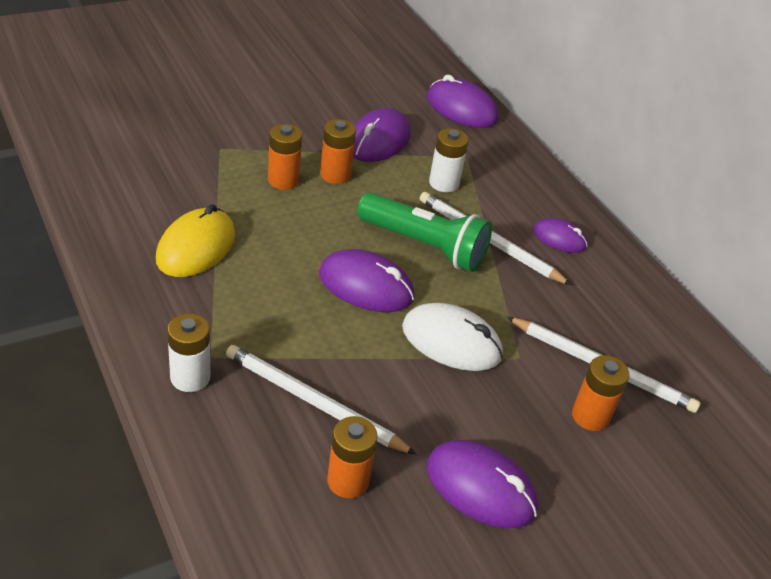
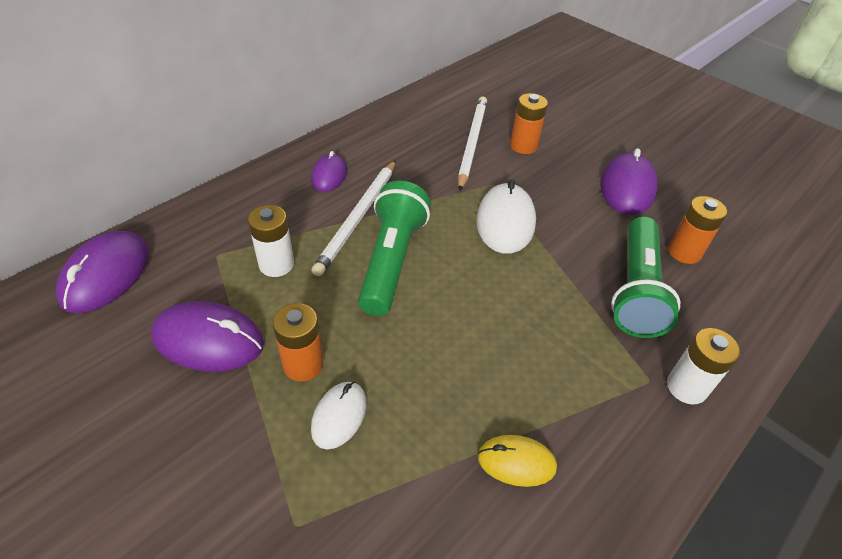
camera: 105 degrees left, 5 degrees up
(196, 247) = (516, 462): yellow mouse -> yellow mouse, size x0.61
(283, 180) = (339, 416): orange battery -> white mouse
(313, 402) = (635, 290): white pencil -> green flashlight
(366, 286) = (477, 290): purple mouse -> none

